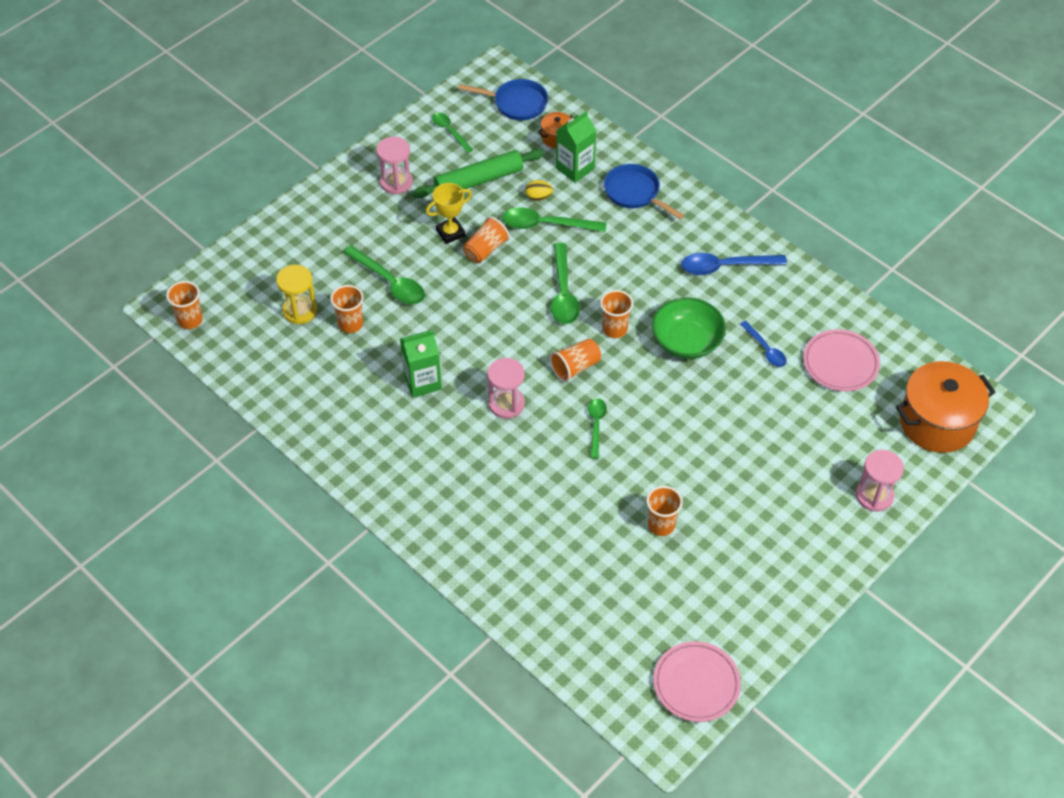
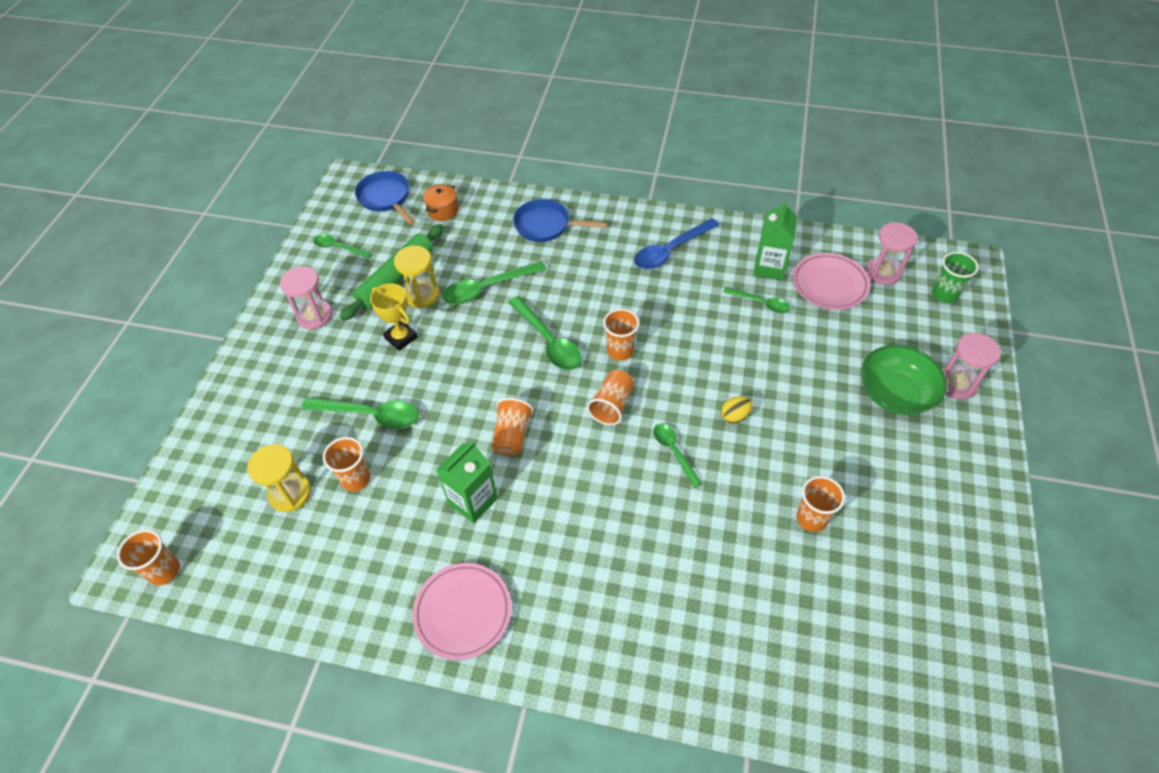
camera: 30 degrees left, 0 degrees up
(450, 233) = (401, 337): yellow trophy -> yellow trophy turned 75 degrees counterclockwise
(485, 249) = (446, 337): orange cup -> orange cup (512, 435)
(490, 205) = (422, 295): none -> yellow hourglass
(506, 404) = (573, 477): pink hourglass -> pink hourglass (883, 272)
(516, 103) = (386, 198): blue pan -> blue pan turned 105 degrees counterclockwise
(538, 197) = (463, 268): yellow egg -> yellow egg (734, 416)
(575, 168) = (478, 229): green carton -> green carton (769, 267)
(686, 341) = (691, 330): green bowl -> green bowl (895, 393)
(696, 684) = (983, 673): pink plate -> pink plate (463, 612)
(765, 349) = (761, 303): blue spoon -> green spoon
(937, 422) = (944, 294): orange pot -> green cup

